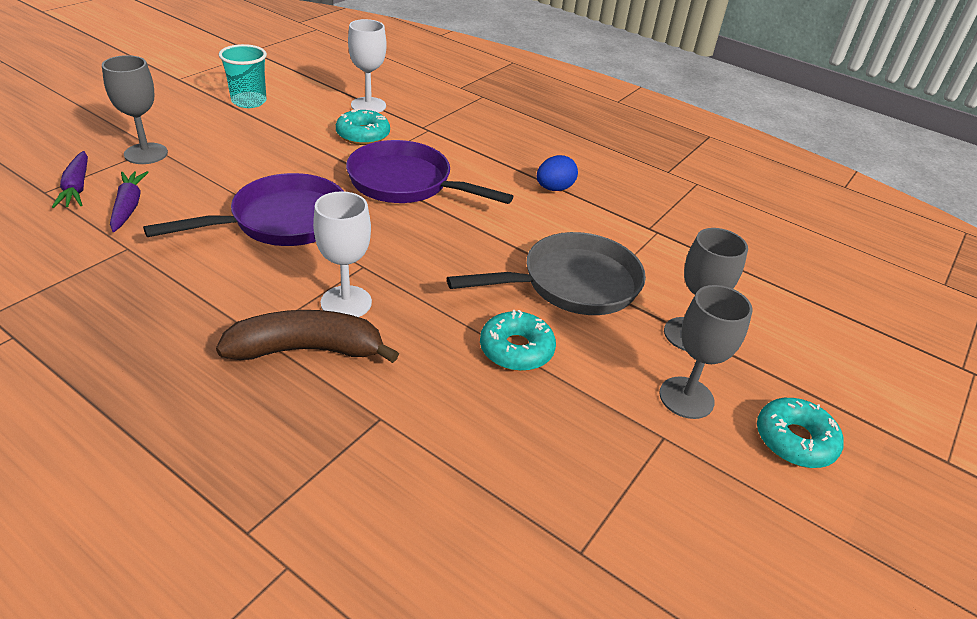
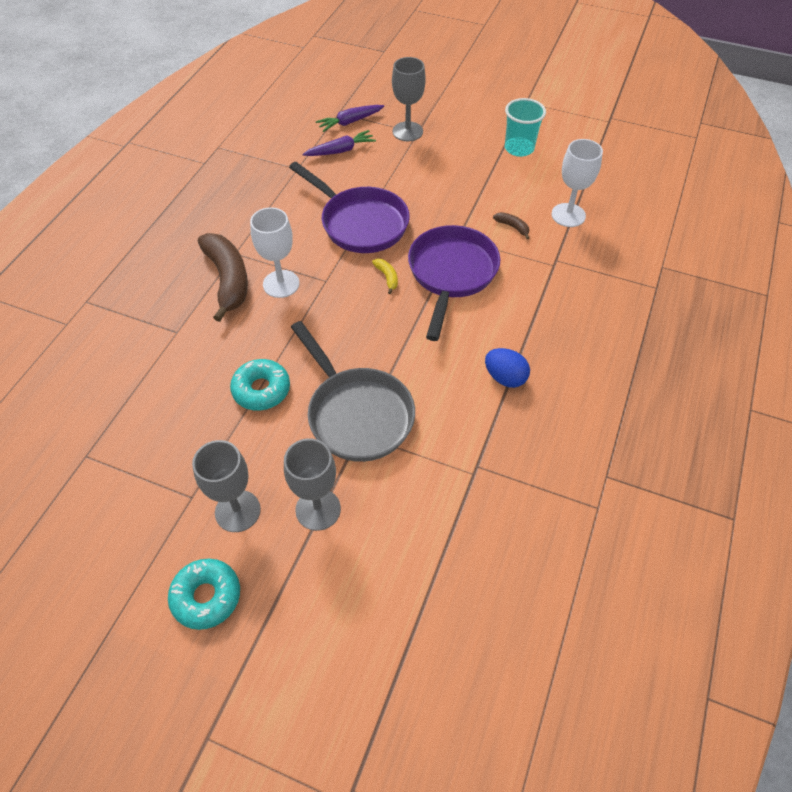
camera: 80 degrees right, 15 degrees up
(363, 135) = (512, 227): turquoise donut -> brown banana
(386, 222) = (387, 277): none -> yellow banana

